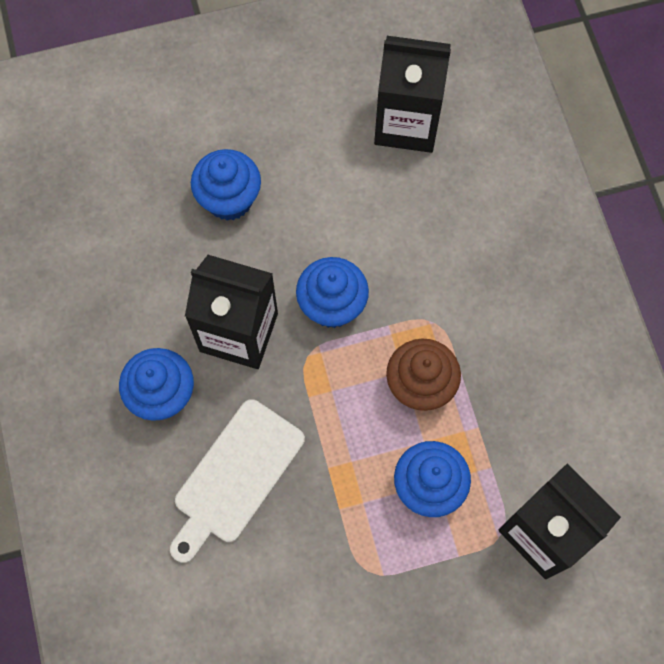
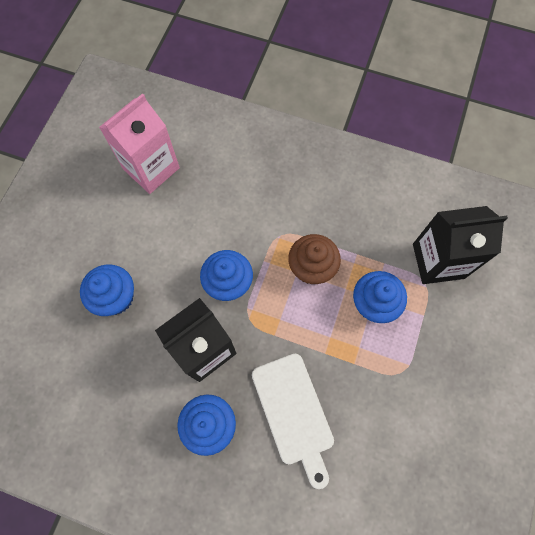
camera: 55 degrees left, 0 degrees up
(407, 123) = (151, 168): black carton -> pink carton

